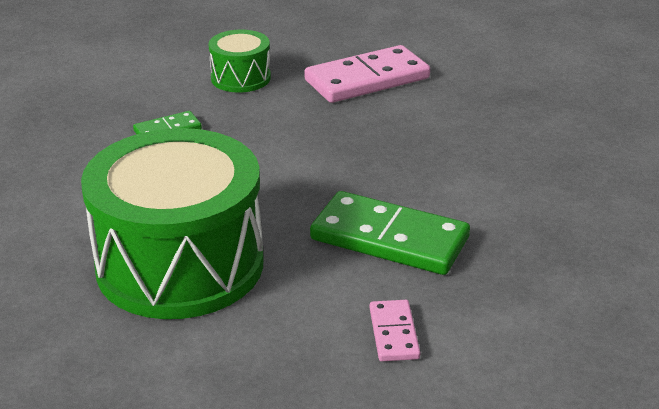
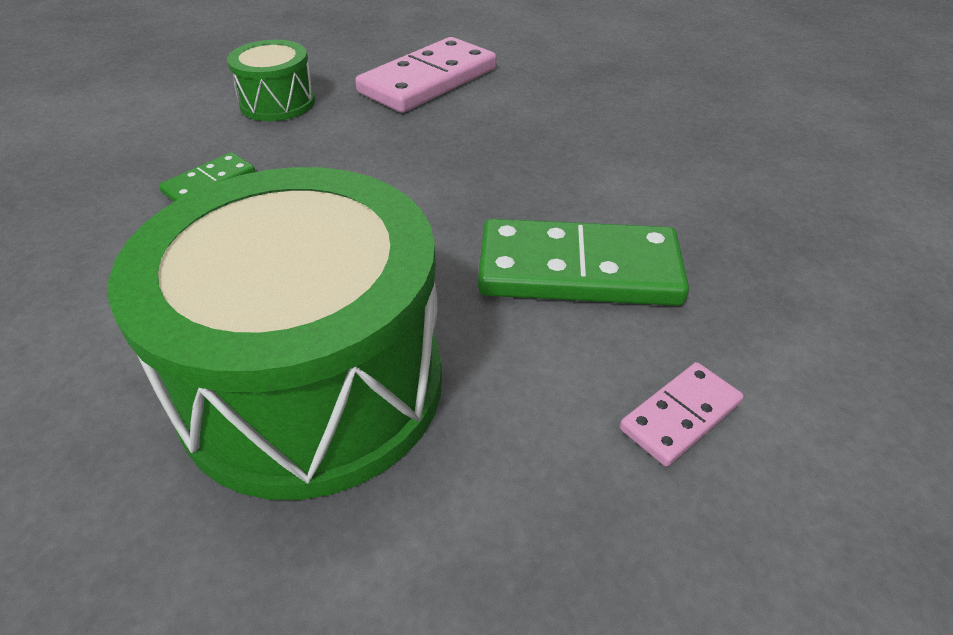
camera: 20 degrees left, 10 degrees up
(394, 333) = (680, 416): pink domino -> pink domino turned 75 degrees clockwise

